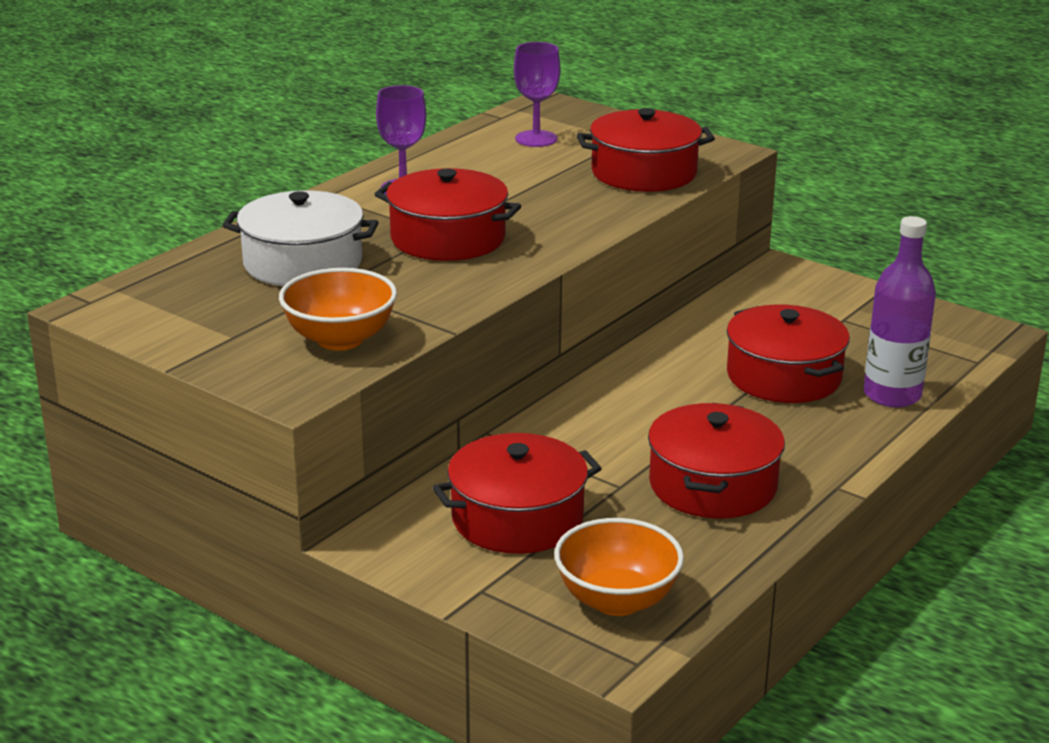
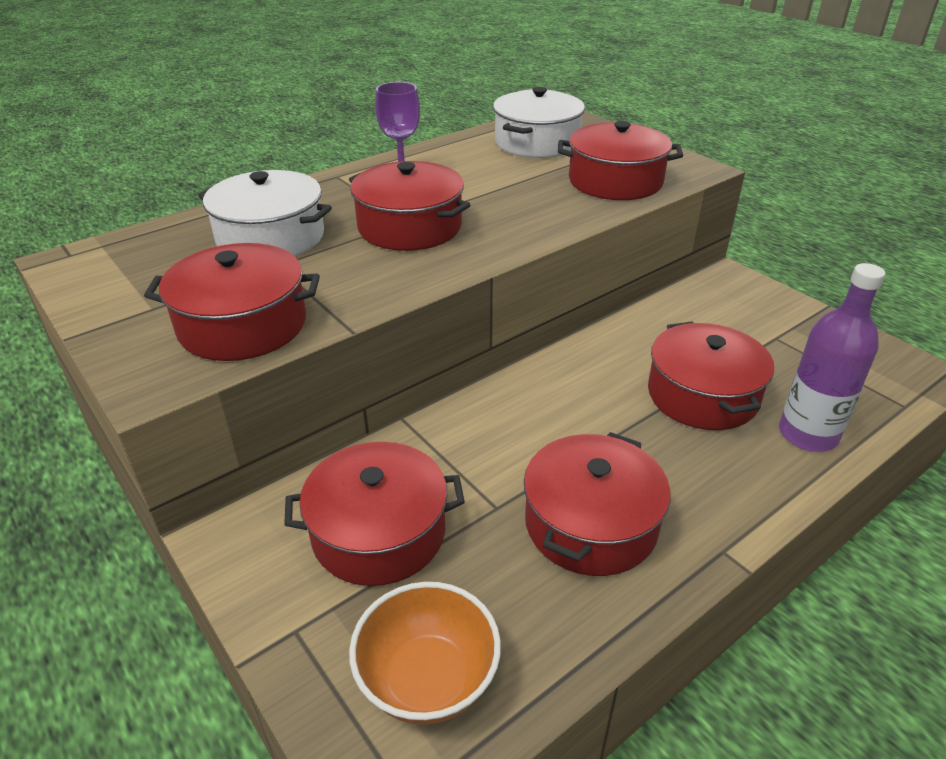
camera: 15 degrees right, 10 degrees up
(340, 339) = (243, 325): orange bowl -> red pot
(536, 139) = (536, 142): purple goblet -> white pot

